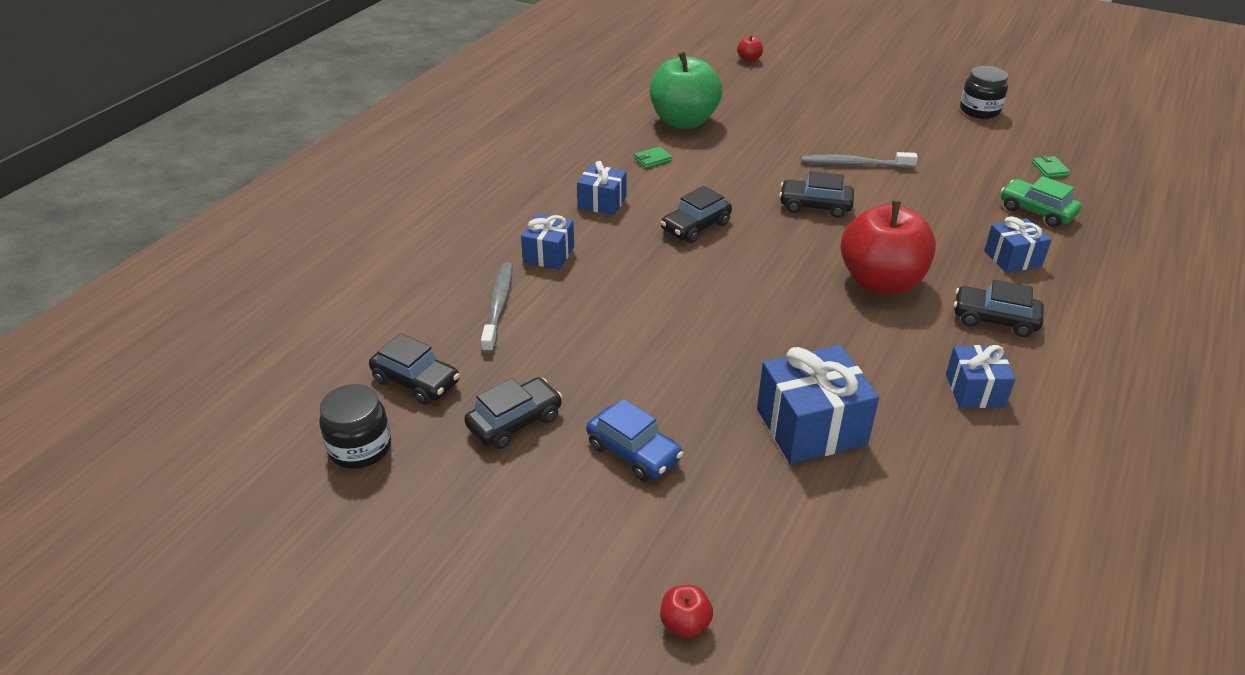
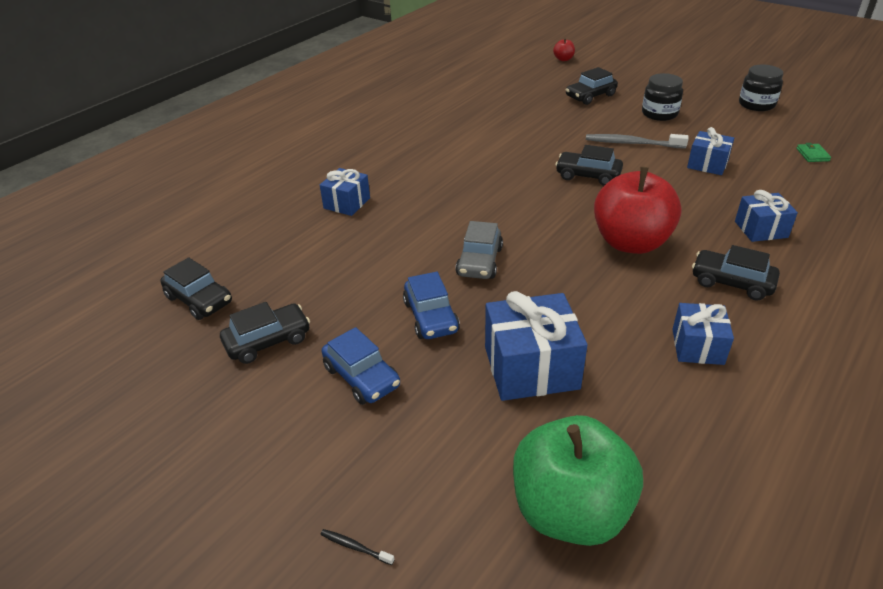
camera: 10 degrees right, 0 degrees up
(360, 448) = (131, 352): black jar -> black jar (659, 114)
(498, 307) = (290, 243): grey toothbrush -> none
(602, 202) = (405, 164): blue gift -> blue gift (707, 164)
(653, 159) = (459, 132): green wallet -> none
(684, 121) = (494, 104): green apple -> green apple (570, 510)
(685, 624) = (355, 547): red apple -> black toothbrush
(688, 380) = (431, 317): none -> blue car
(695, 227) = (478, 187): black car -> black car (590, 96)
(723, 314) = (479, 261): none -> grey car
(1036, 211) = (792, 190): green car -> none

